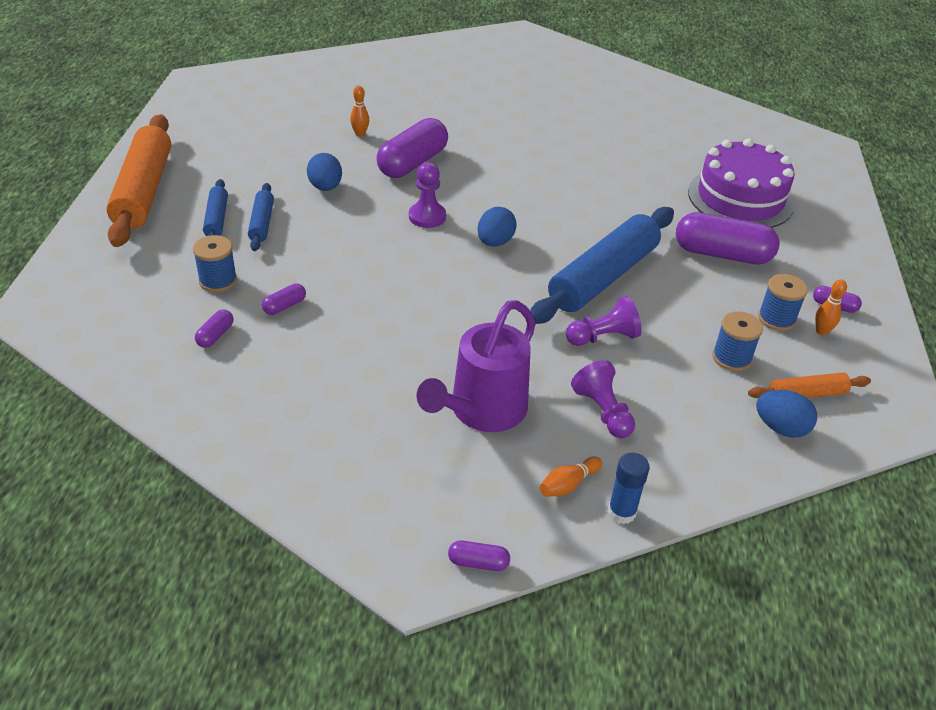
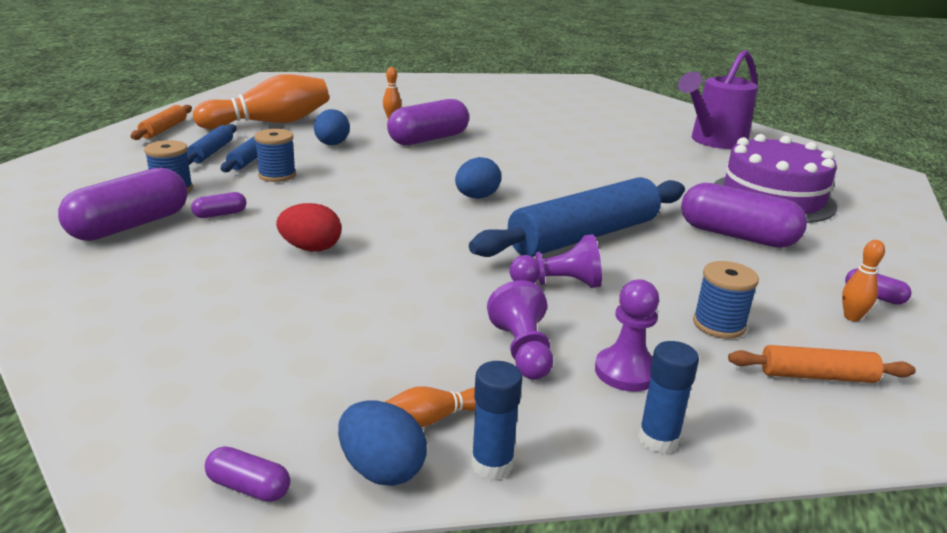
camera: 15 degrees right, 15 degrees down
(144, 191) = (164, 129): orange rolling pin -> orange rolling pin, size x0.48
(215, 335) = (130, 226): purple capsule -> purple capsule, size x2.28
(243, 162) = (270, 123): none -> orange bowling pin
(389, 334) = (311, 248): none -> red egg
(427, 216) = (417, 173): purple pawn -> purple pawn (626, 371)
(481, 412) = (367, 327): purple watering can -> purple watering can (713, 141)
(718, 470) = (658, 439): none -> blue glue stick
(776, 319) = (791, 297): blue spool -> blue spool (277, 175)
(780, 428) = (768, 406): blue egg -> blue egg (382, 469)

